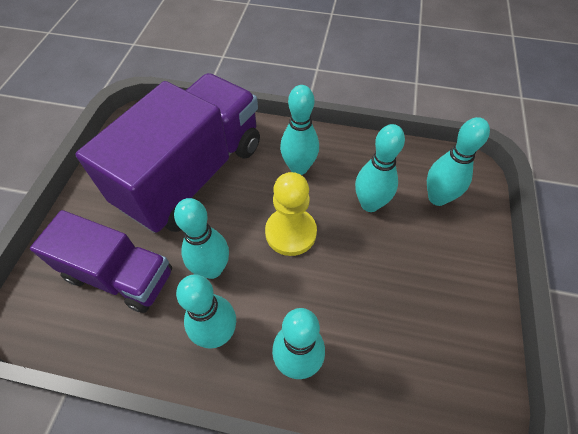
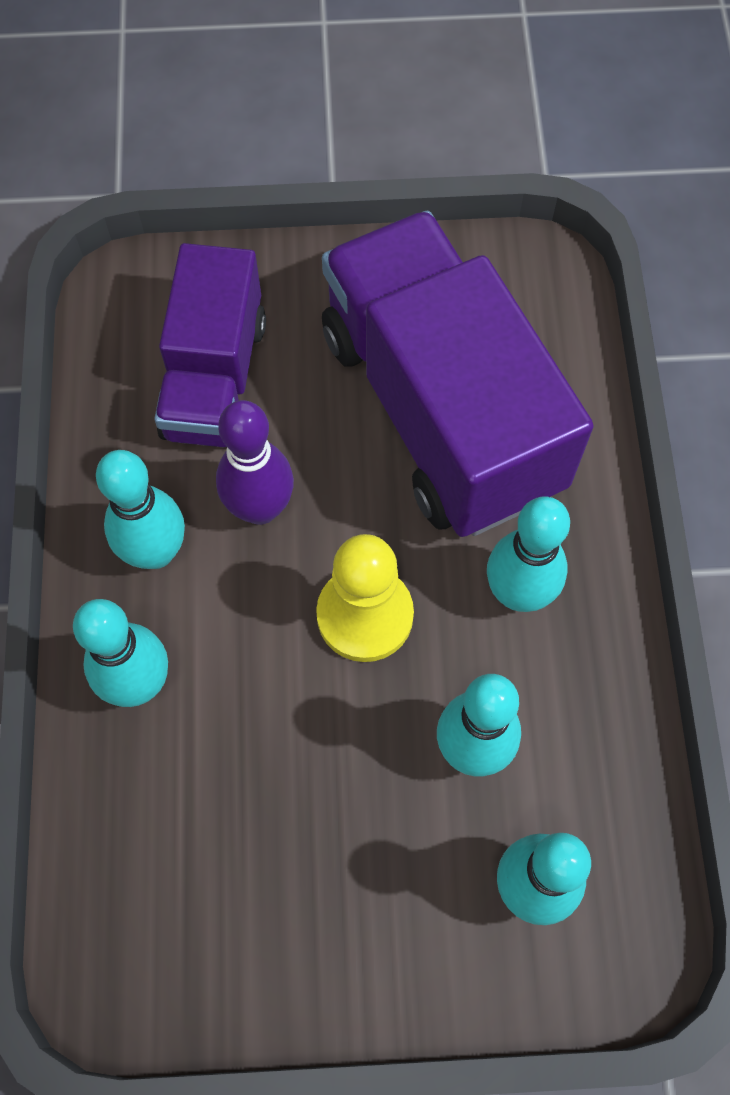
camera: 75 degrees right, 10 degrees up
(192, 175) = (440, 410): purple truck -> purple truck turned 135 degrees counterclockwise
(212, 269) = (260, 508): turquoise bowling pin -> purple bowling pin

